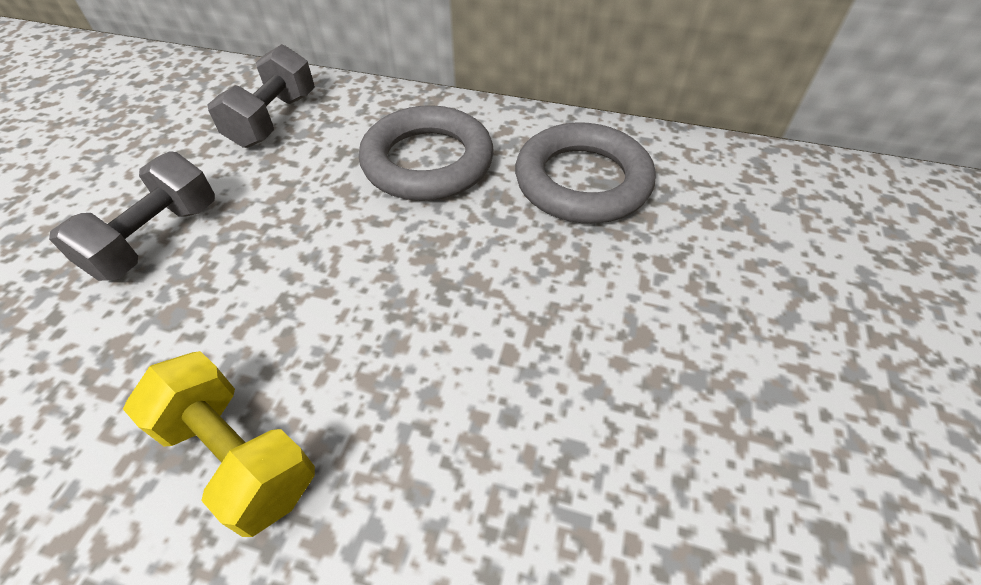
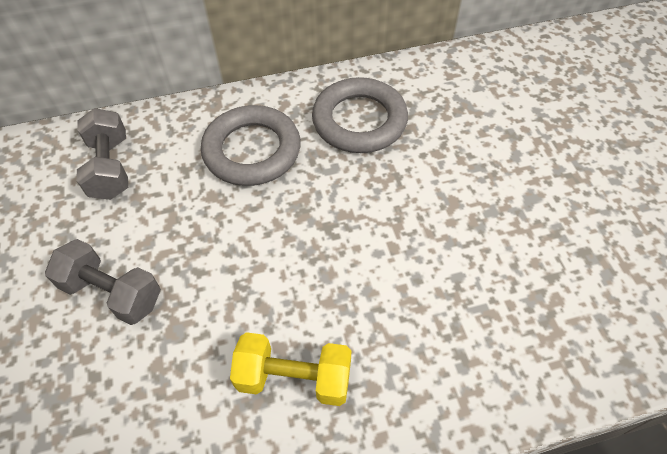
camera: 30 degrees left, 5 degrees up
(156, 239) = (113, 293): grey dumbbell -> grey dumbbell turned 60 degrees counterclockwise

